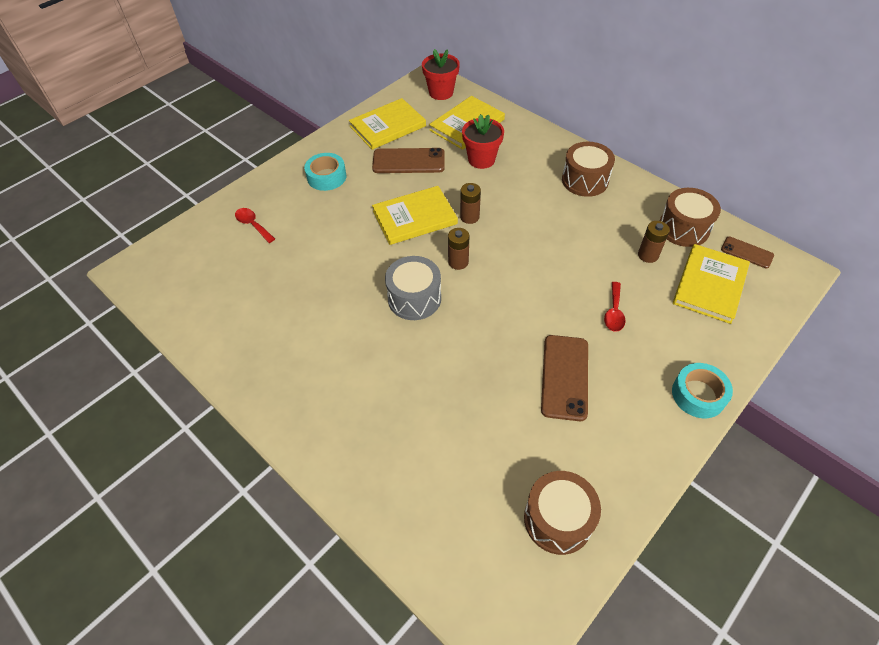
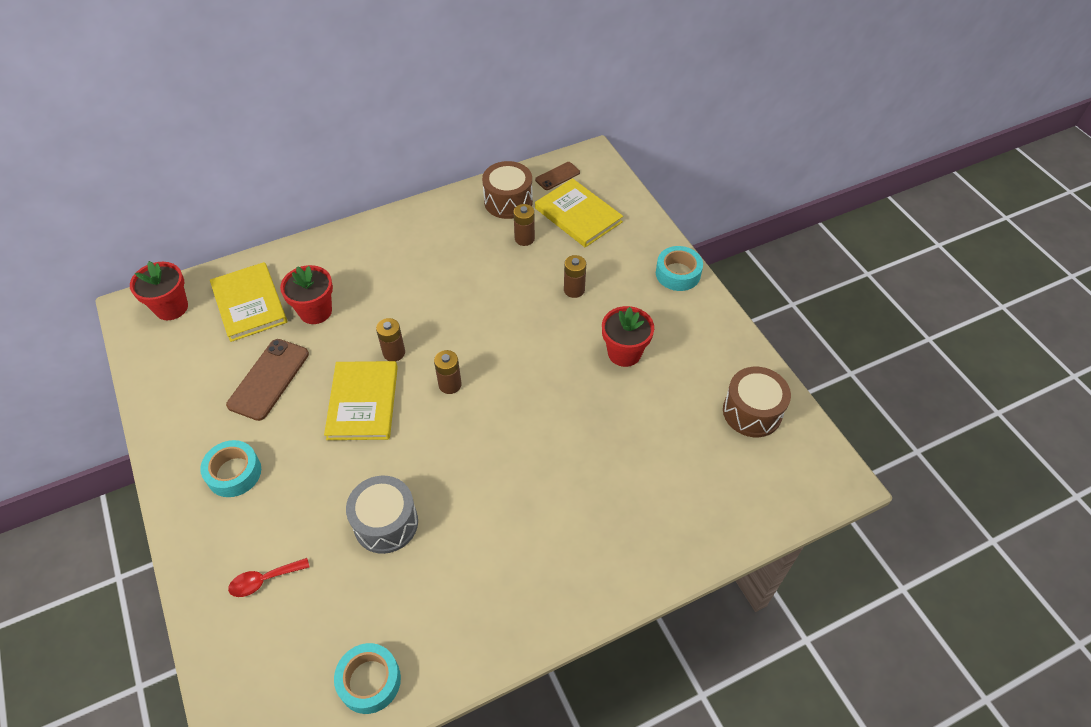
camera: 70 degrees left, 0 degrees up
(194, 309) = (369, 681): none -> turquoise tape
(387, 126) = (190, 381): yellow book -> none
(414, 298) = (477, 439): grey drum -> grey drum (386, 523)
(564, 377) = (624, 353): brown phone -> red flower pot
(585, 180) = (405, 241): brown drum -> none
(614, 312) = (574, 290): red spoon -> brown battery

